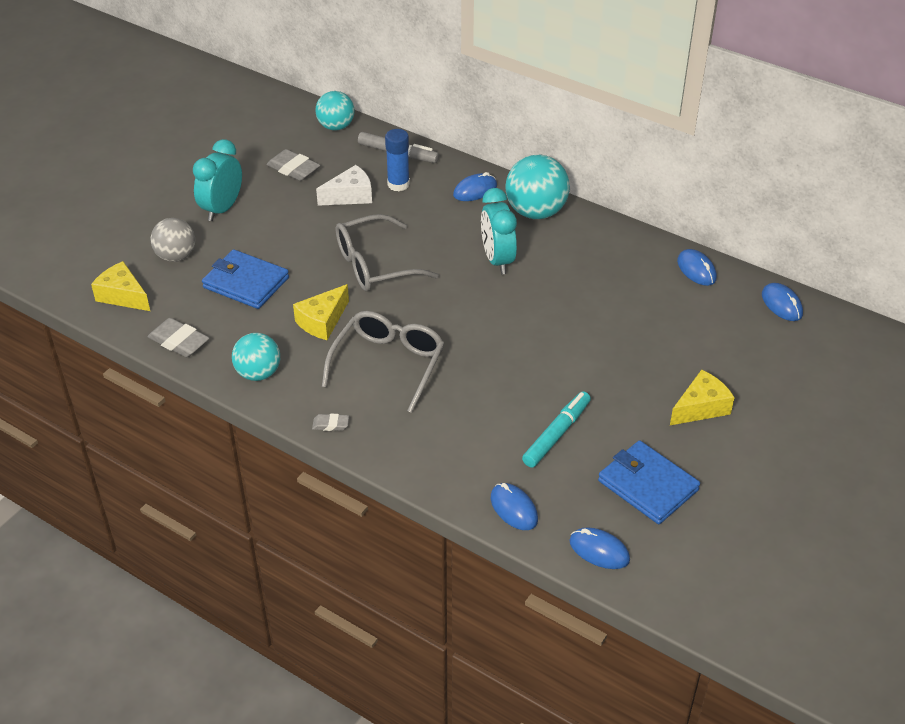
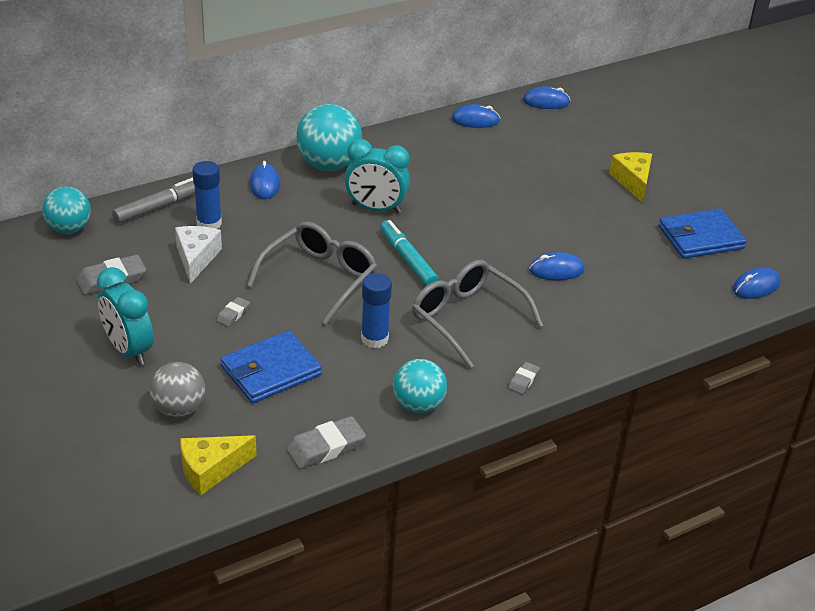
camera: 65 degrees left, 5 degrees down
(298, 239) = (233, 314): none -> grey eraser
(322, 321) = (374, 339): yellow cheese -> blue glue stick
(375, 265) = (319, 279): grey glasses -> grey glasses turned 150 degrees counterclockwise
(514, 509) = (689, 312): blue mouse -> blue mouse (556, 270)
(557, 434) = (618, 259): turquoise marker -> turquoise marker (408, 259)

